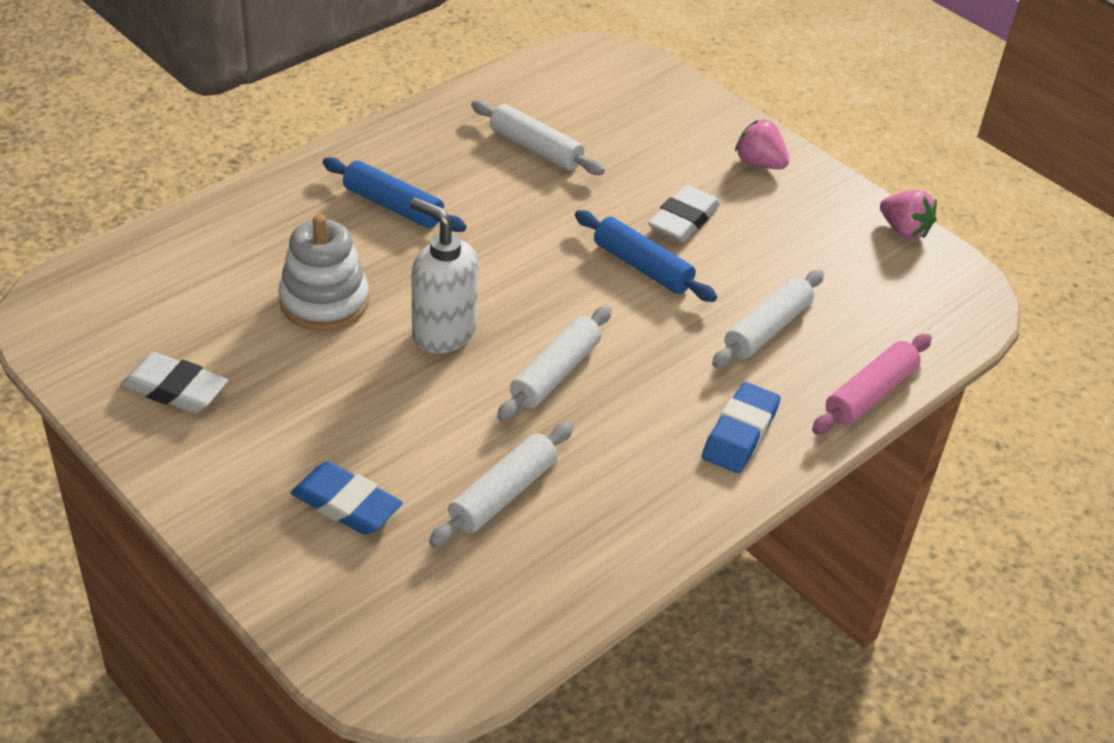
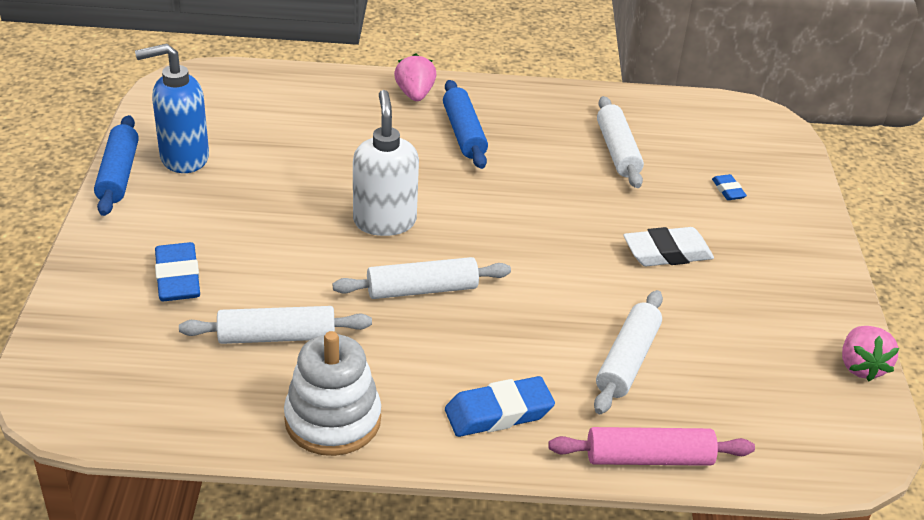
camera: 45 degrees right, 5 degrees down
(175, 389) = (183, 158): white eraser -> blue soap dispenser
(324, 301) = (338, 162): white stacking toy -> white stacking toy (333, 420)
(642, 267) = (588, 264): blue rolling pin -> blue rolling pin (118, 174)
(657, 136) = (728, 190): none -> blue eraser
(759, 163) = (792, 251): pink strawberry -> pink strawberry (415, 94)
(767, 329) = (627, 361): white rolling pin -> white rolling pin turned 60 degrees counterclockwise

